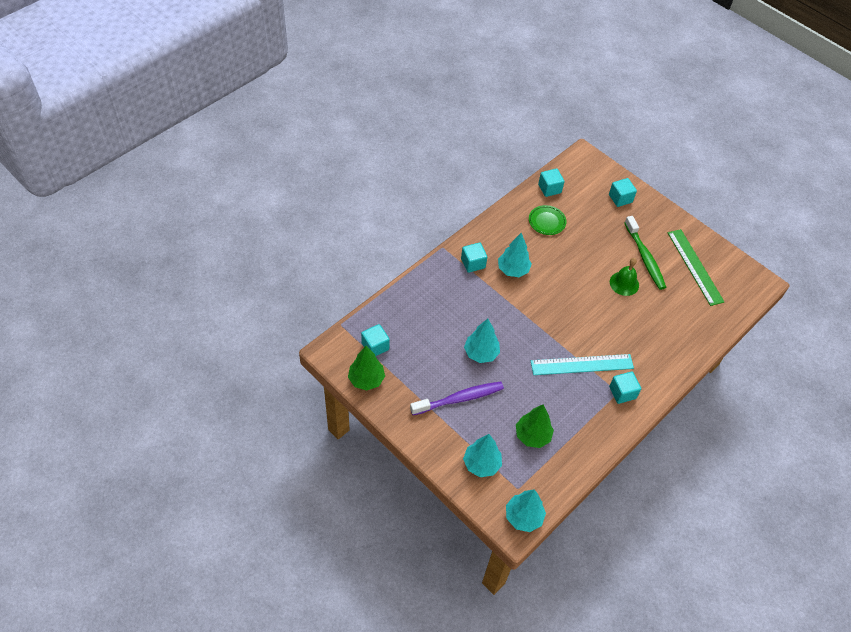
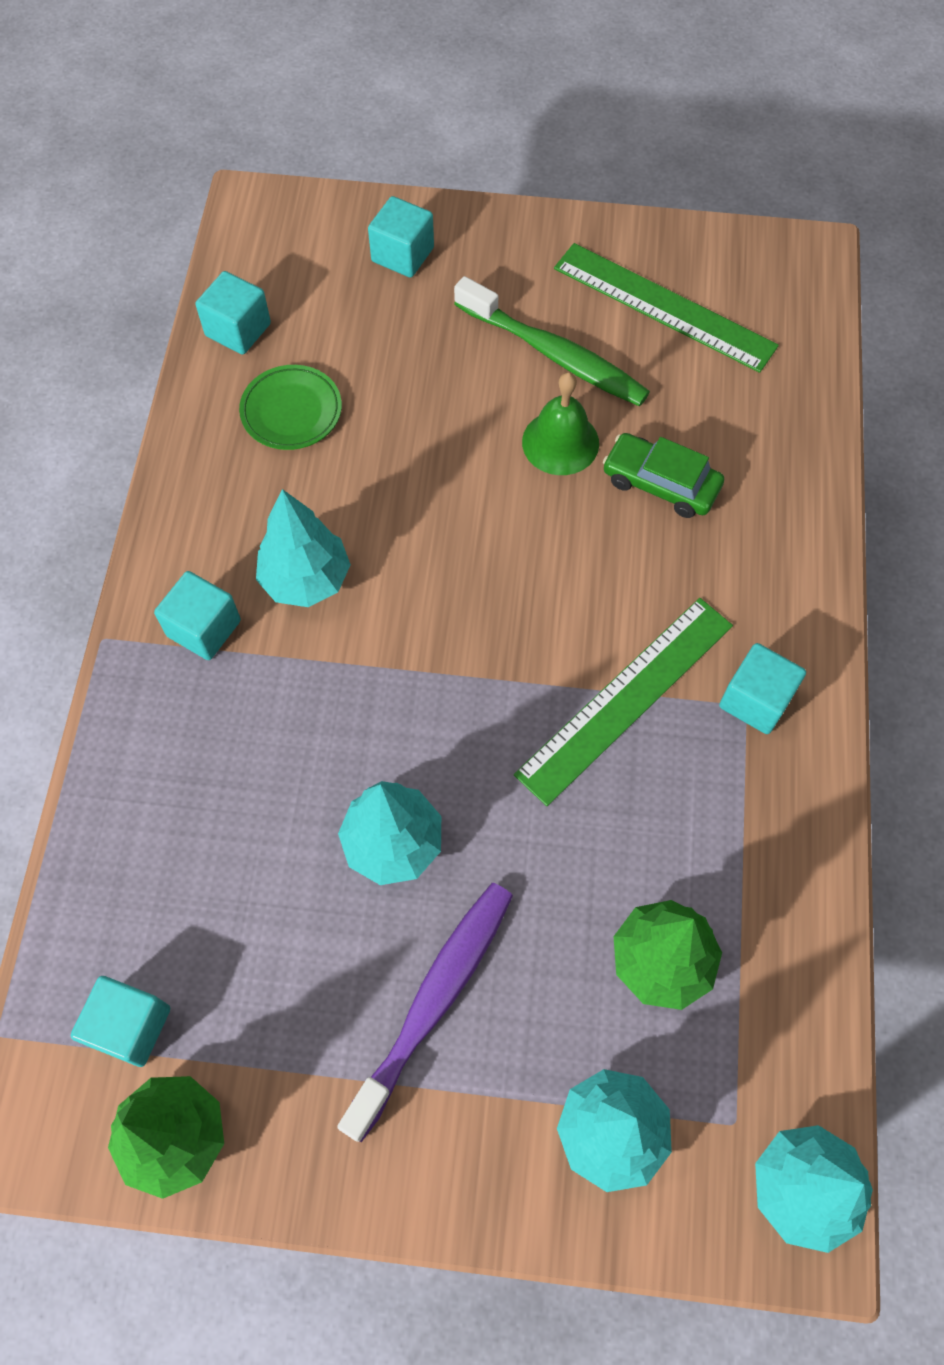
camera: 35 degrees left, 10 degrees up
(582, 364) = (625, 698): turquoise ruler -> green ruler
(646, 315) = (660, 483): none -> green car

